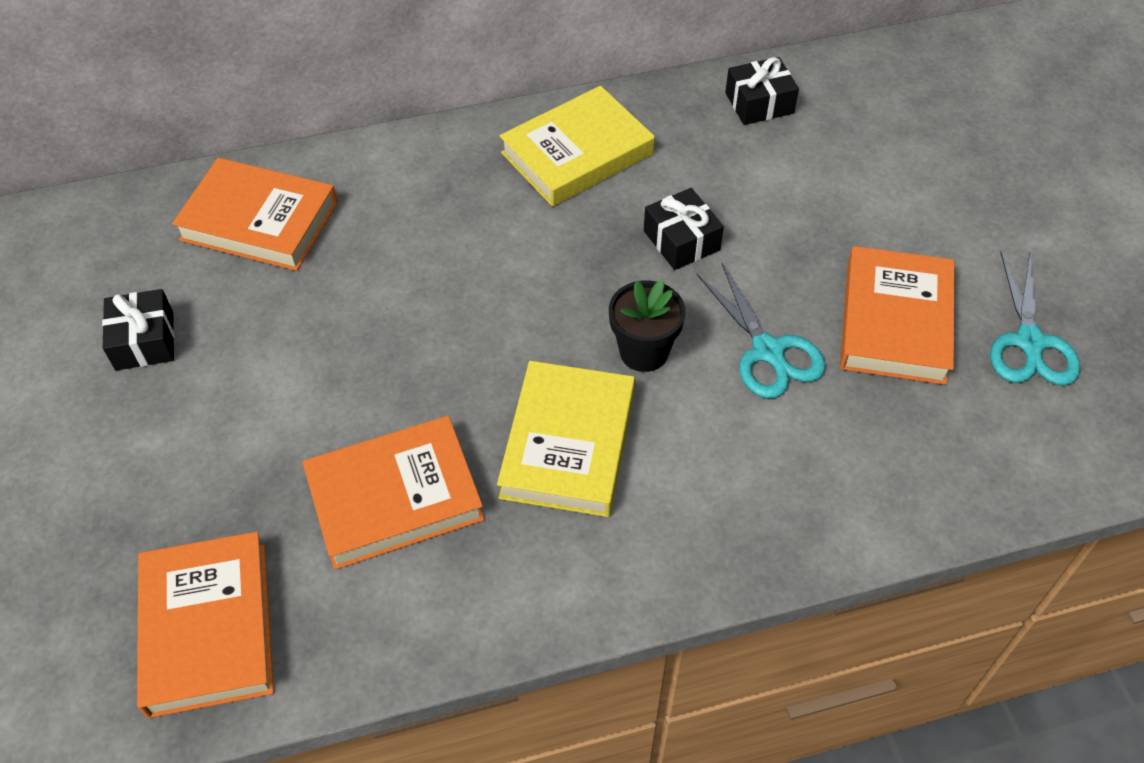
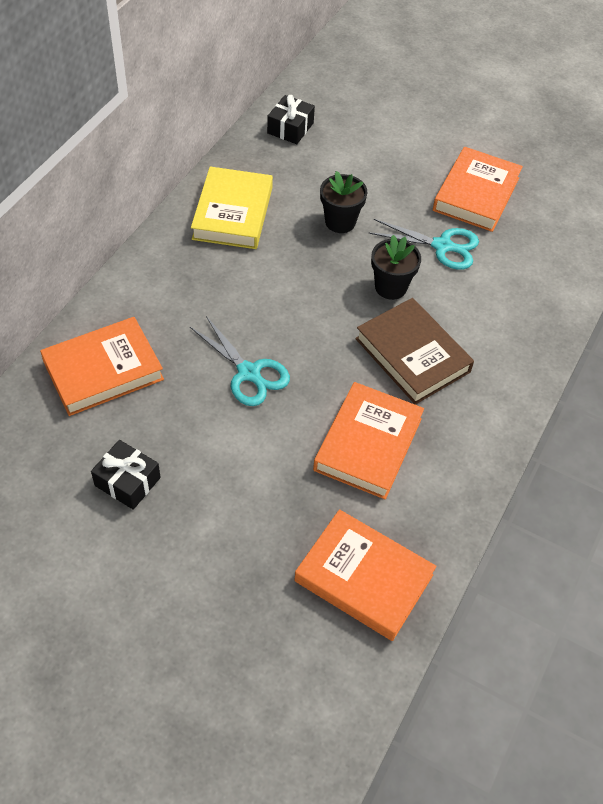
camera: 50 degrees left, 0 degrees up
(568, 444) = (412, 355): yellow book -> brown book
(681, 240) = (340, 222): black gift -> black flower pot
(894, 321) = (476, 194): orange book -> orange book turned 60 degrees clockwise
(1029, 342) = (536, 165): turquoise scissors -> turquoise scissors (249, 373)

